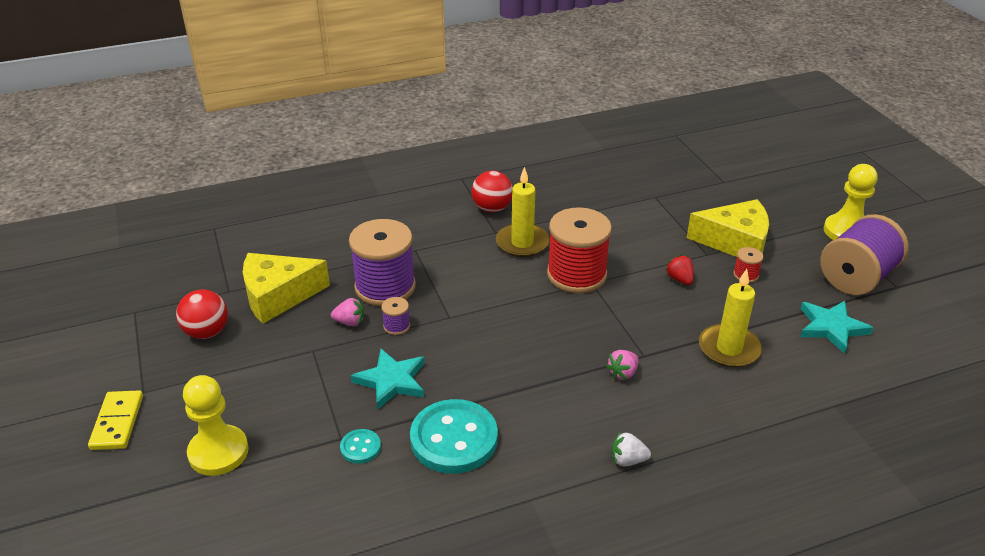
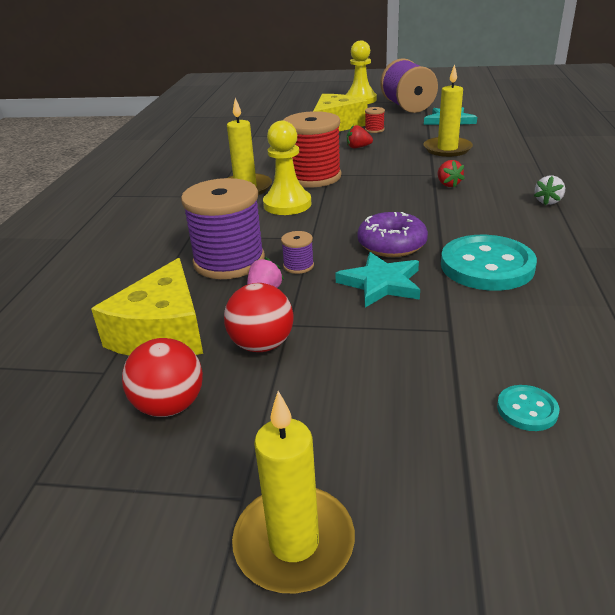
camera: 60 degrees left, 5 degrees down
(117, 422) = (294, 542): yellow domino -> yellow candle
(218, 452) = (425, 432): yellow pawn -> yellow pawn (287, 204)
(360, 447) = (472, 319): turquoise button -> turquoise button (527, 410)
(462, 368) = (392, 244): none -> purple donut
(492, 208) = (179, 191): red ball -> red ball (262, 345)
(623, 373) = (448, 184): pink strawberry -> red strawberry

